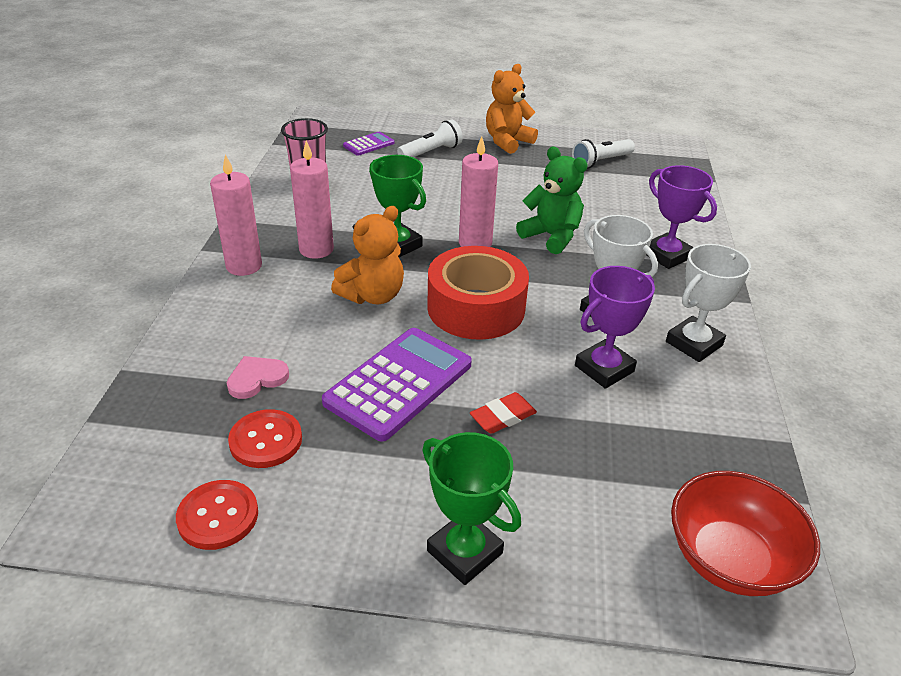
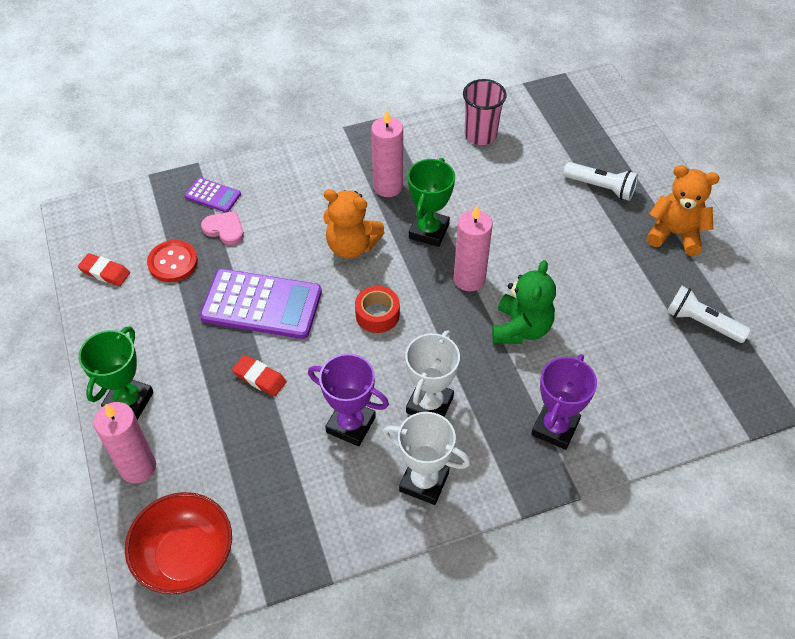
camera: 65 degrees right, 15 degrees up
(218, 516) = (105, 272): red button -> red eraser
(244, 266) = (339, 159): pink candle -> pink candle (138, 467)
(368, 144) = (576, 140): purple calculator -> purple calculator (213, 195)
(476, 308) = (377, 314): red tape -> red tape, size x0.51

